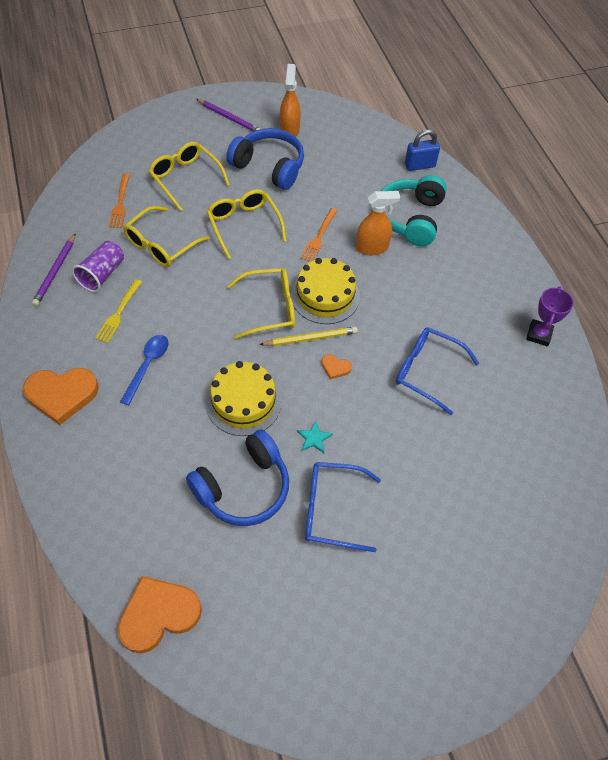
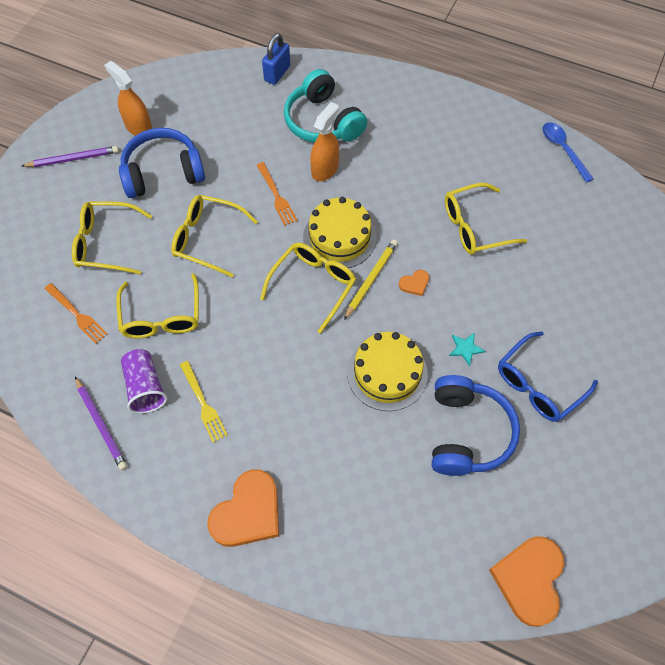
camera: 45 degrees left, 5 degrees up
(147, 366) = (283, 420): blue spoon -> blue spoon (563, 150)
(428, 372) = (475, 226): blue glasses -> yellow glasses
(538, 334) = (507, 133): purple trophy -> none

